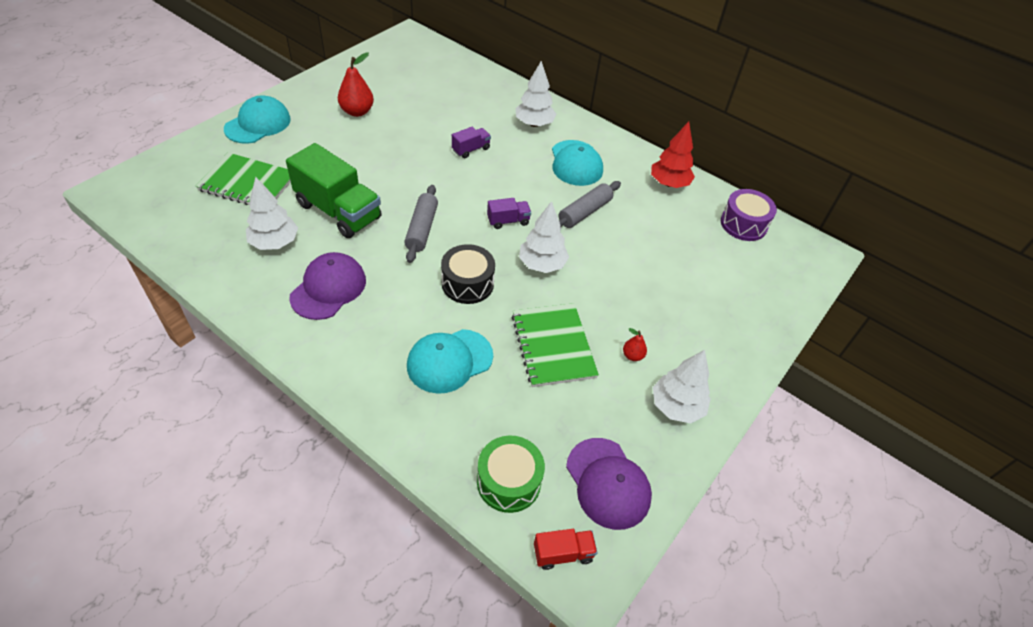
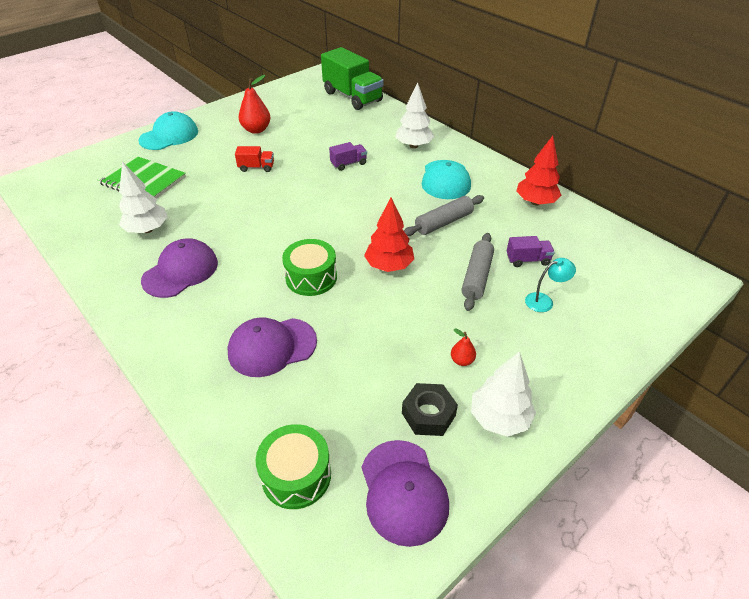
camera: 15 degrees right, 5 degrees down
(338, 211) = (212, 207): green truck -> green truck (352, 97)
(422, 229) = (282, 227): grey rolling pin -> grey rolling pin (476, 277)
(449, 361) = (272, 347): turquoise cap -> purple cap
(467, 283) = (311, 277): black drum -> green drum
(508, 221) = (366, 225): purple truck -> purple truck (527, 260)
(542, 264) = (389, 266): white tree -> red tree
(553, 346) = (380, 343): green notebook -> none
(563, 553) = (333, 564): red truck -> red truck (256, 167)
(614, 410) = (428, 414): none -> black nut
(695, 289) = (544, 301): none -> turquoise lamp
(743, 224) = (608, 243): purple drum -> none

